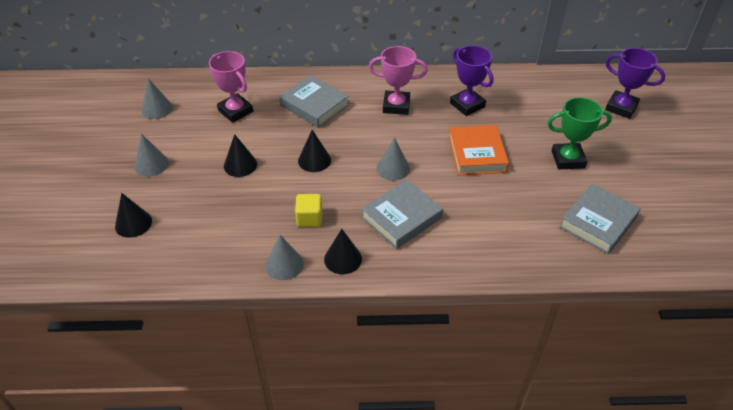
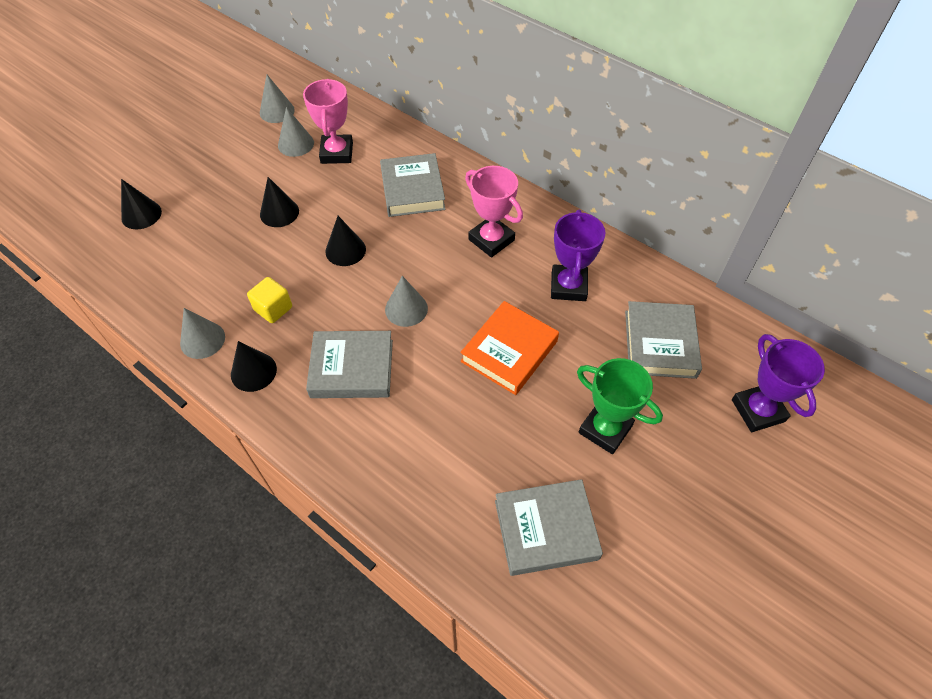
camera: 40 degrees right, 10 degrees up
(151, 164) = (213, 165): grey cone -> grey cone (296, 144)
(544, 105) = (660, 344): none -> grey book

